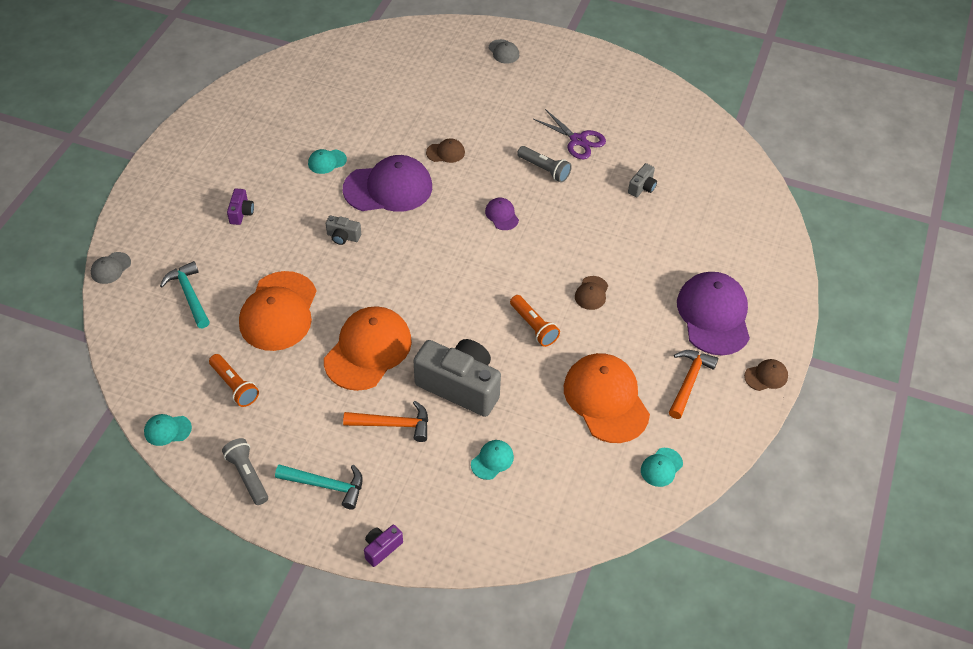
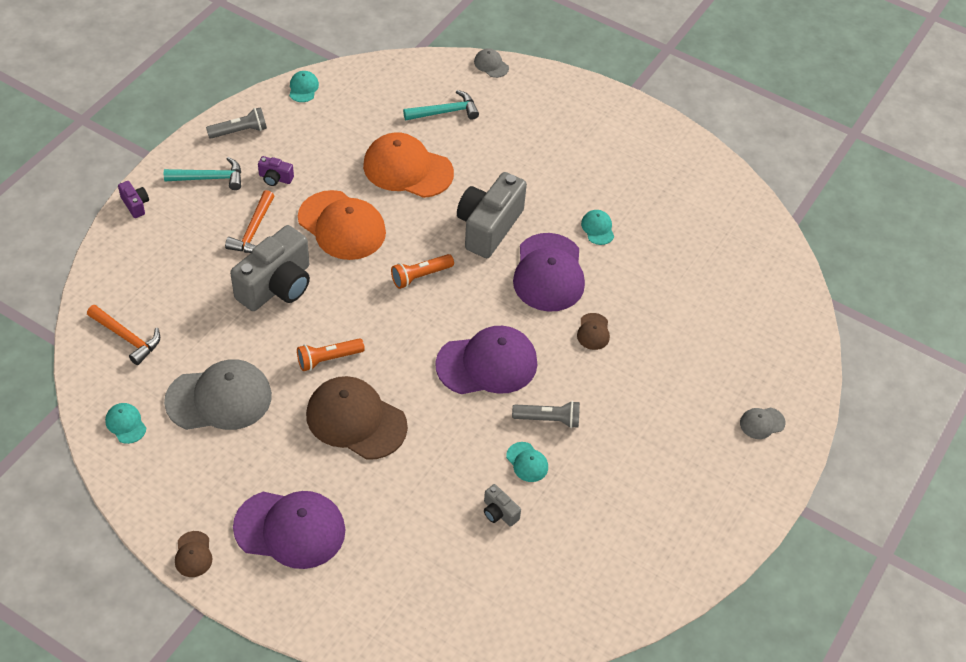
camera: 100 degrees right, 0 degrees up
(234, 386) = (333, 132): orange flashlight -> orange flashlight (420, 276)
(241, 213) = (539, 156): purple camera -> purple camera (275, 178)
(326, 485) = (210, 178): turquoise hammer -> turquoise hammer turned 120 degrees counterclockwise
(343, 237) = (489, 227): grey camera -> grey camera, size x2.28
(492, 460) = (188, 294): turquoise cap -> turquoise cap (527, 462)
(502, 215) = (487, 364): purple cap -> purple cap, size x2.25
(544, 169) = (548, 419): grey flashlight -> grey flashlight turned 135 degrees counterclockwise
(578, 140) = (591, 465): purple scissors -> none
(591, 293) = (356, 420): brown cap -> brown cap, size x2.25
(606, 399) = (219, 398): orange cap -> grey cap
(689, 381) = (213, 478): orange hammer -> orange hammer (127, 338)

